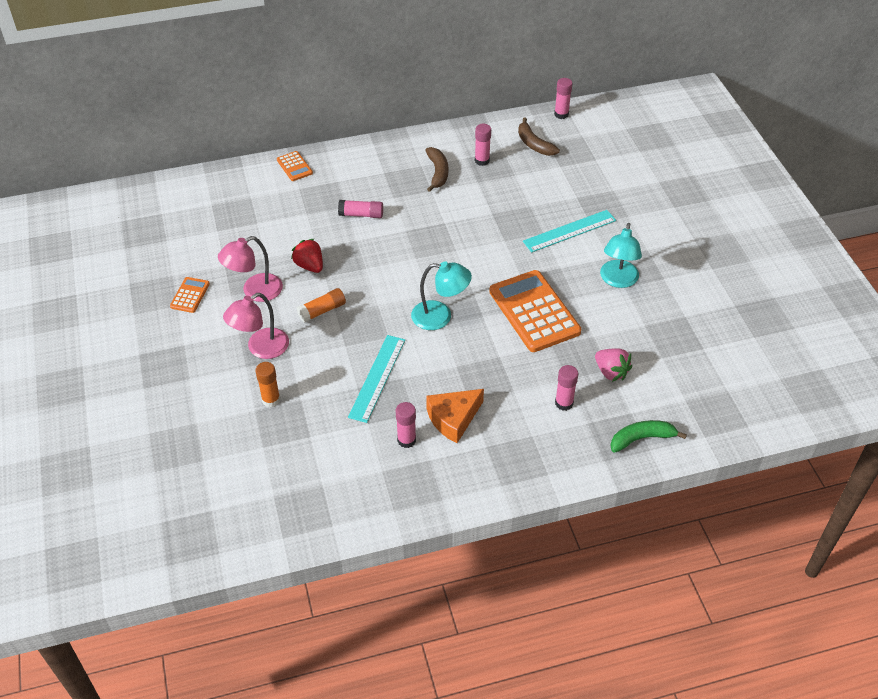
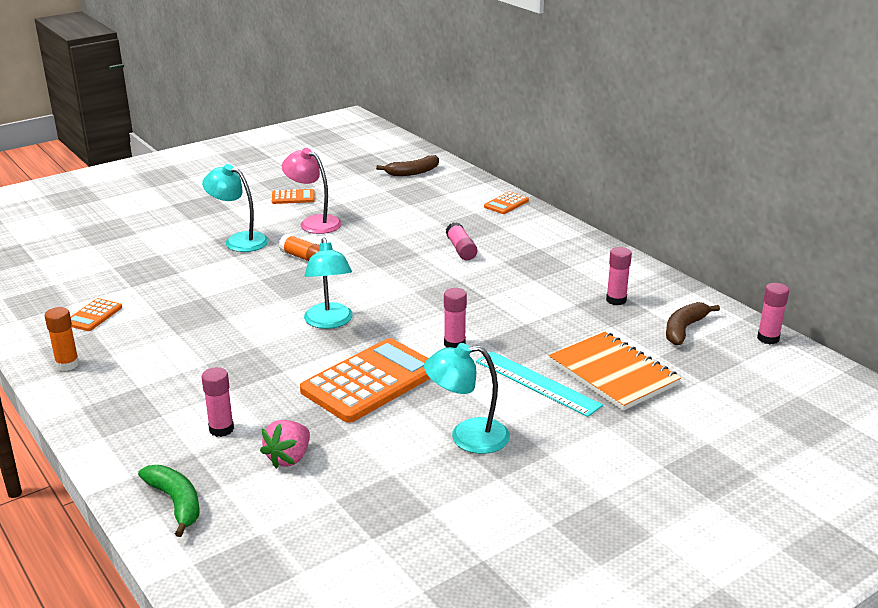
camera: 70 degrees right, 20 degrees down
(261, 348) = (239, 240): pink lamp -> turquoise lamp
(271, 400) = (173, 258): orange glue stick -> orange glue stick (67, 364)
(309, 266) = (365, 239): red strawberry -> none
(354, 468) = (93, 315): none -> orange calculator
(377, 378) = (221, 304): turquoise ruler -> none
(406, 440) = (137, 337): pink glue stick -> pink glue stick (454, 344)
(437, 172) = (568, 277): brown banana -> brown banana (412, 172)
(453, 418) = (175, 358): orange cheese -> none
(572, 193) = (613, 373): none -> orange notebook

